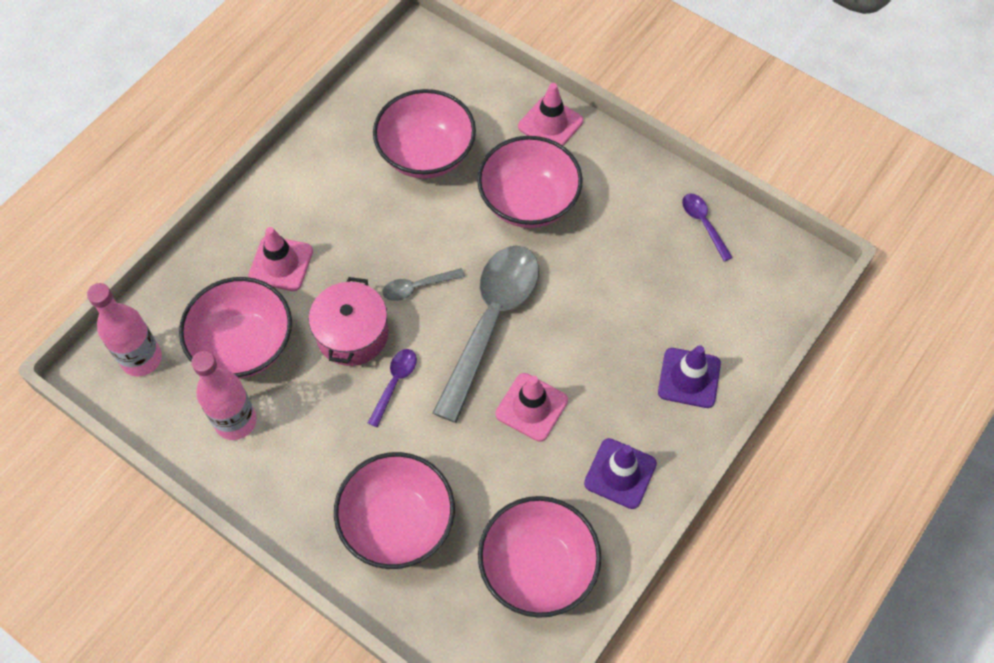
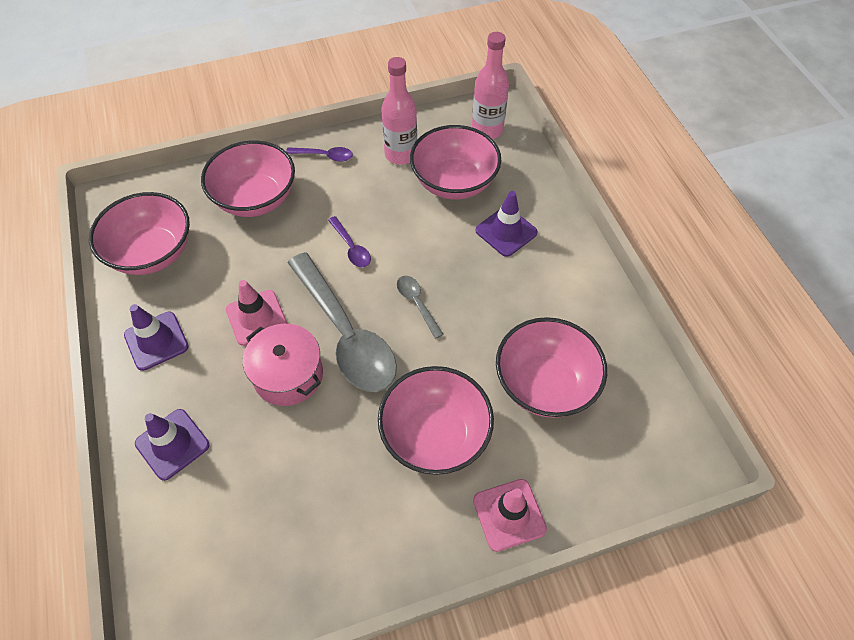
camera: 125 degrees right, 5 degrees down
(281, 264) = (506, 231): pink traffic cone -> purple traffic cone
(352, 334) = (411, 243): pink pot -> pink pot (288, 375)
(417, 287) = (417, 304): grey spoon -> grey spoon turned 45 degrees counterclockwise
(703, 224) = (291, 578): purple spoon -> purple spoon (324, 156)

